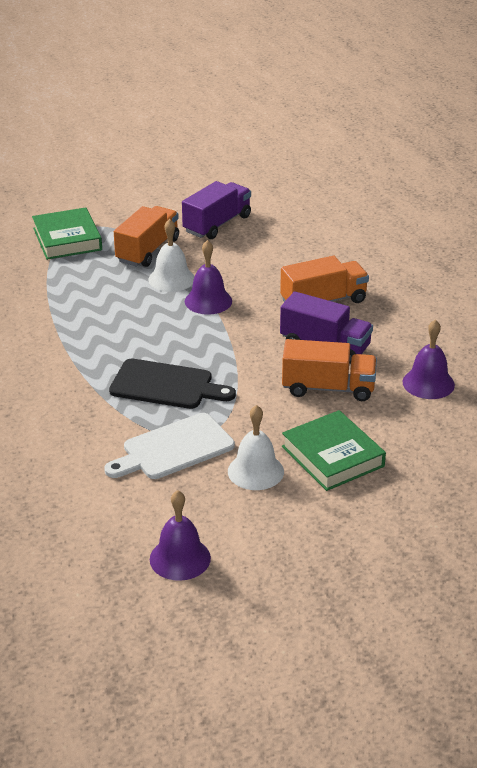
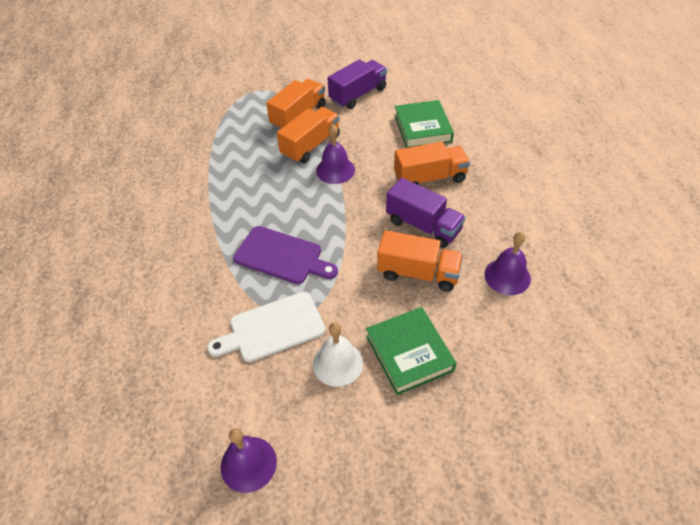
camera: 10 degrees right, 15 degrees up
(67, 239) = (239, 101): green book -> green book (422, 128)
(166, 385) = (282, 256): black cutting board -> purple cutting board
(171, 279) = (310, 145): white bell -> orange truck

